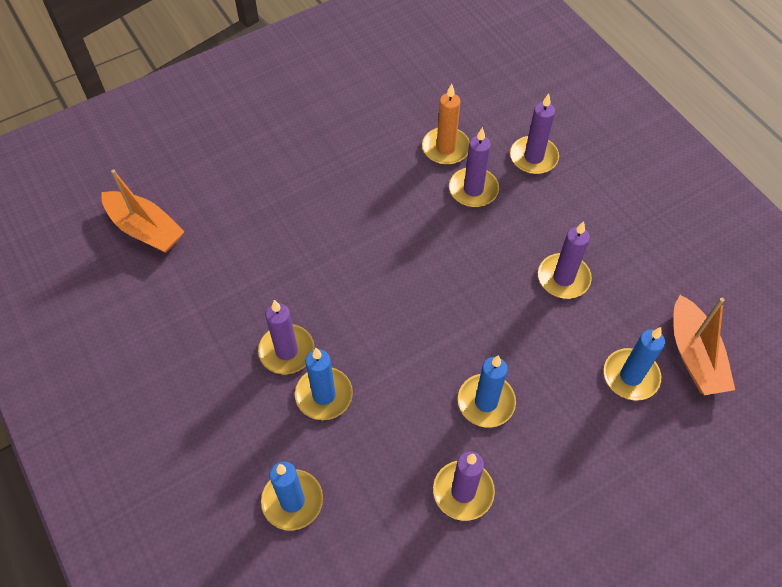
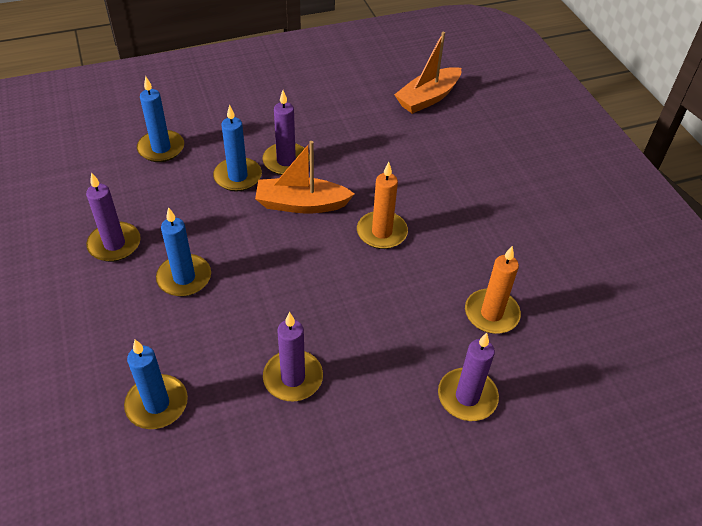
camera: 100 degrees right, 10 degrees down
(373, 241) = (381, 232): none -> orange candle
(473, 189) = (429, 325): purple candle -> none
(694, 355) = (152, 478): orange boat -> orange boat (301, 204)

